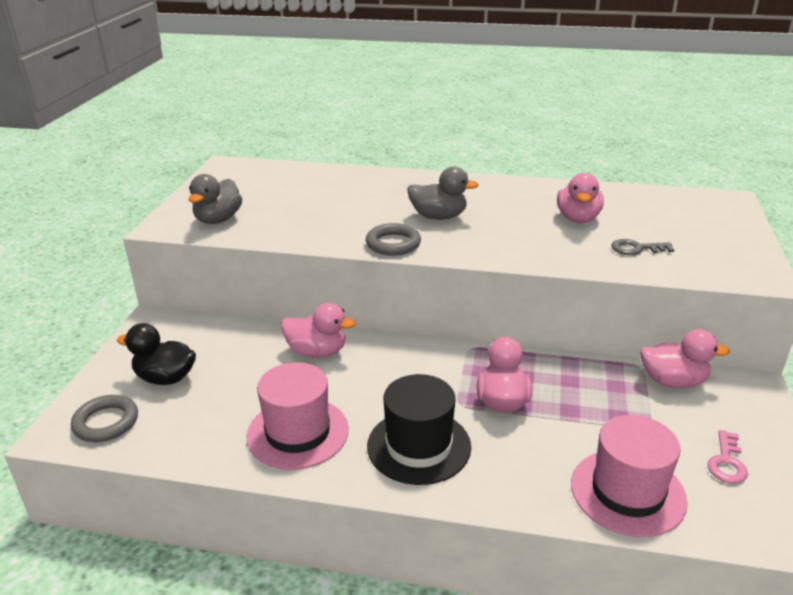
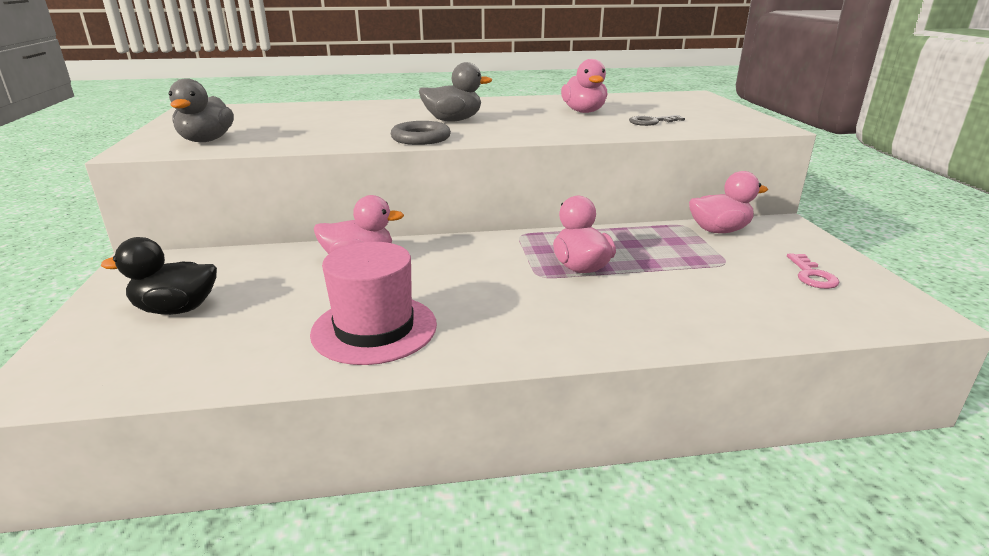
camera: 20 degrees left, 5 degrees down
(106, 422) = (103, 365): grey ring -> none
(419, 446) = (521, 315): black hat -> none
(627, 492) = (750, 312): pink hat -> none

